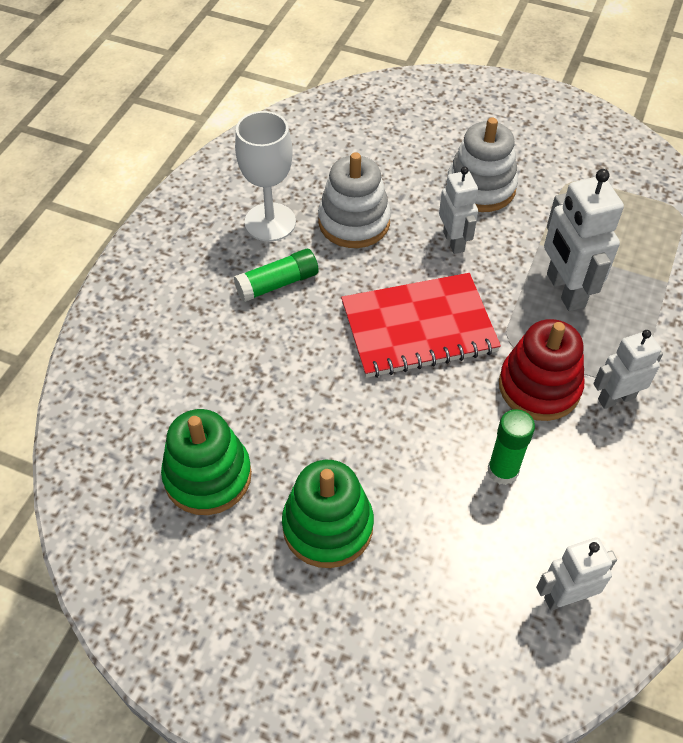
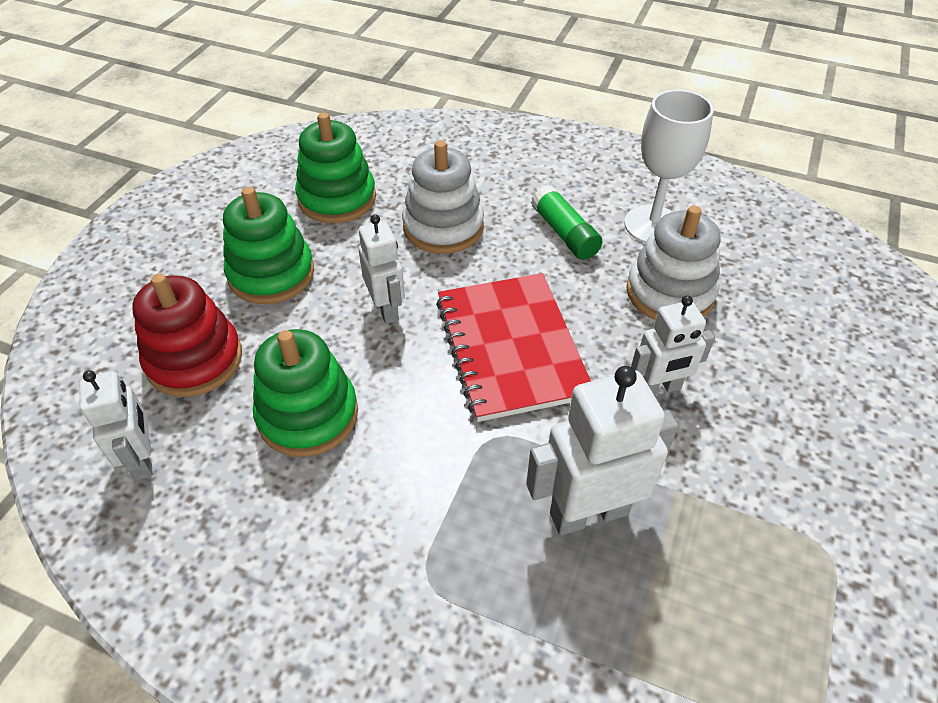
camera: 90 degrees right, 5 degrees down
(480, 188) = (771, 425): white stacking toy -> white stacking toy (443, 227)
(502, 471) = (308, 415): green glue stick -> green stacking toy
(539, 387) = (422, 463): red stacking toy -> red stacking toy (194, 360)
(616, 398) = (400, 554): white robot -> white robot (387, 309)

